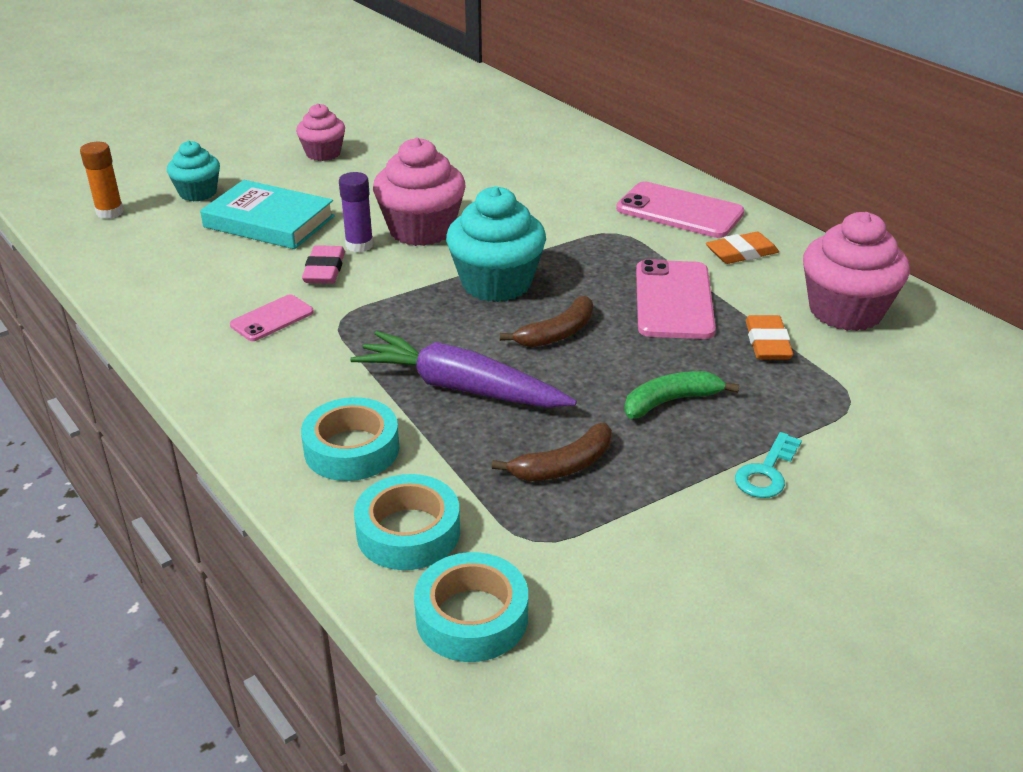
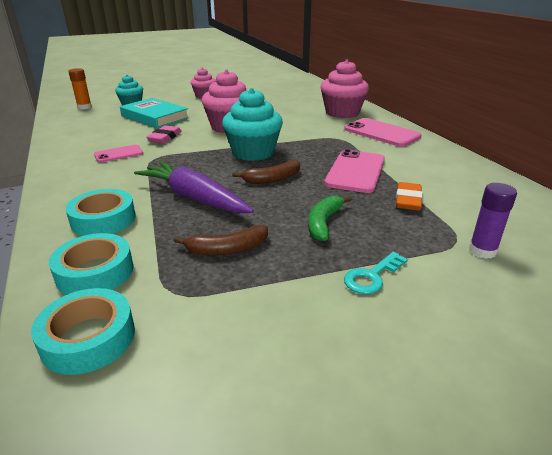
camera: 15 degrees right, 5 degrees down
(359, 245) = (191, 130): purple glue stick -> purple glue stick (482, 251)
(670, 401) = (324, 223): green banana -> green banana turned 60 degrees counterclockwise
(741, 253) = (411, 154): orange eraser -> none
(845, 311) = (471, 190): pink cupcake -> pink cupcake (342, 113)

